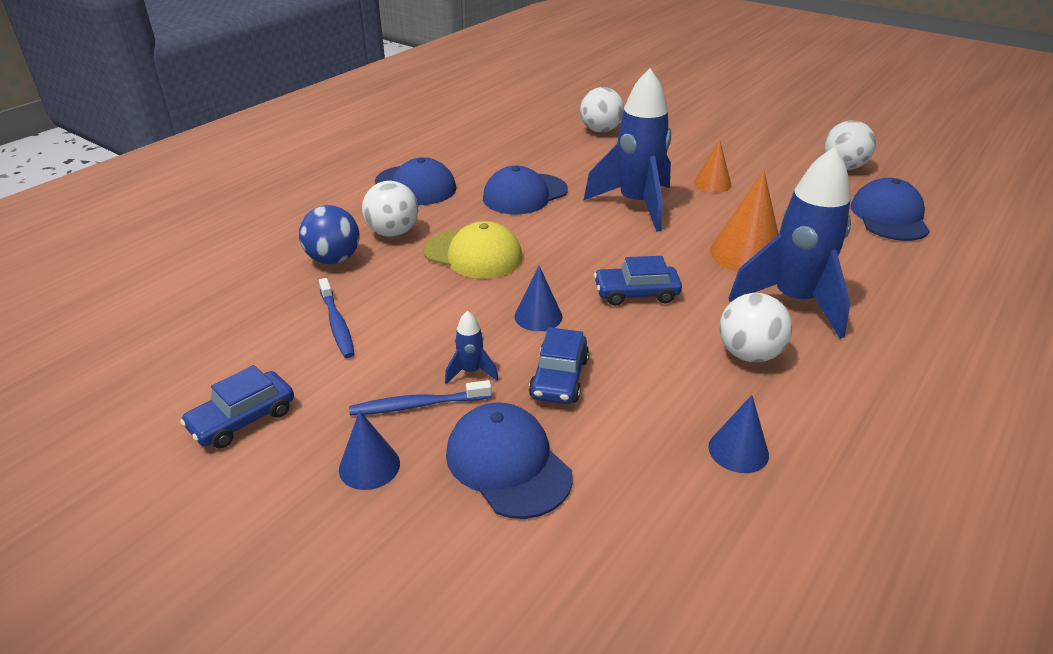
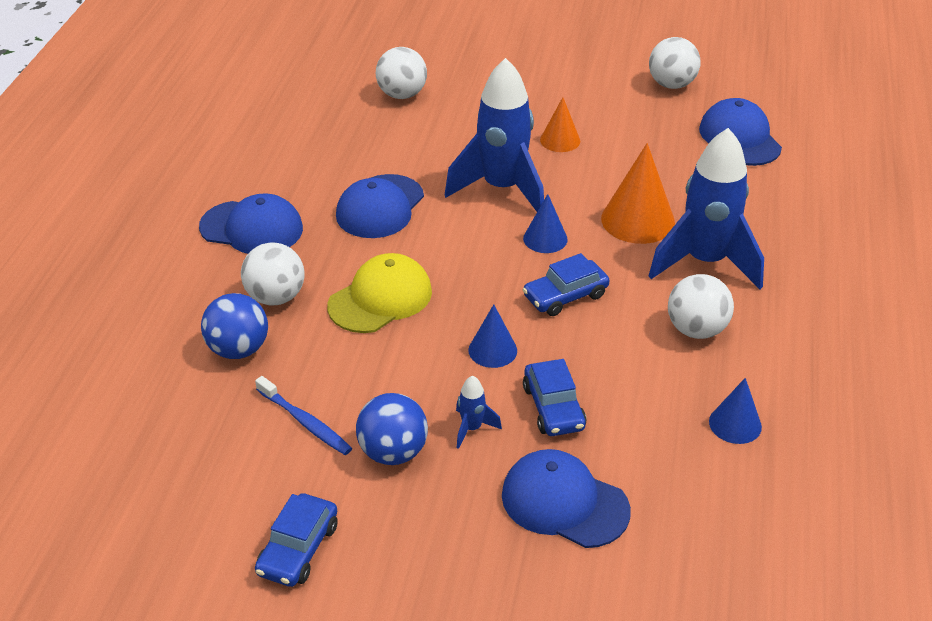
camera: 25 degrees left, 5 degrees up
(369, 466) = (450, 548): blue cone -> blue cone (545, 239)
(387, 369) = (393, 452): none -> blue ball
(417, 405) = (448, 477): blue toothbrush -> none
(473, 254) = (380, 299): yellow cap -> yellow cap turned 45 degrees counterclockwise

